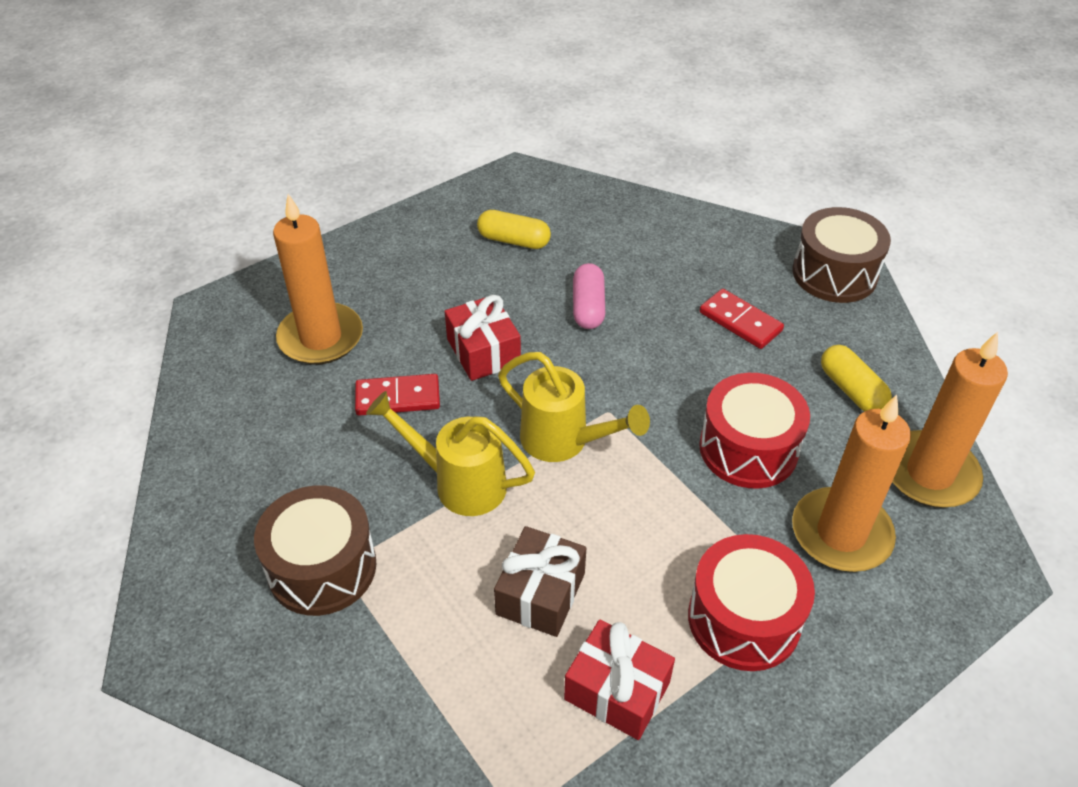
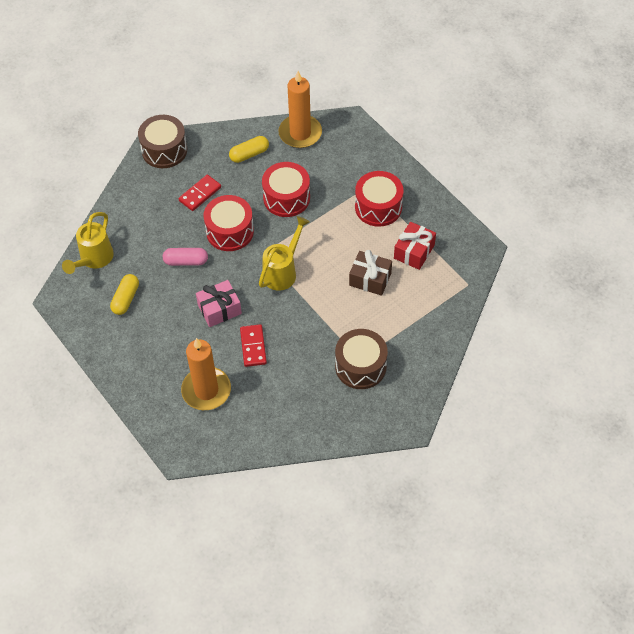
camera: 90 degrees left, 10 degrees up
(459, 482) = (309, 314): yellow watering can -> yellow watering can (93, 260)
(483, 351) = (219, 309): red gift -> pink gift
(657, 363) = (230, 231): none -> red drum
(841, 533) = (334, 169): orange candle -> none

